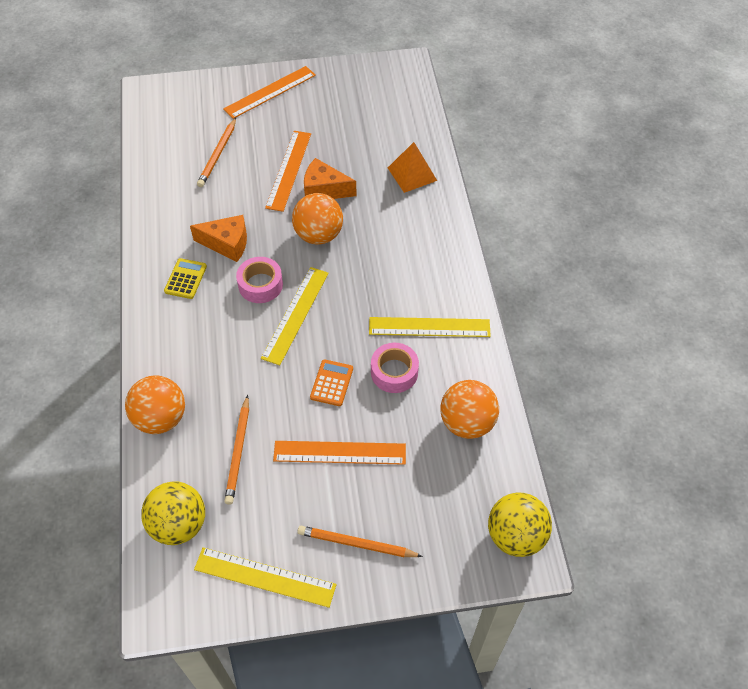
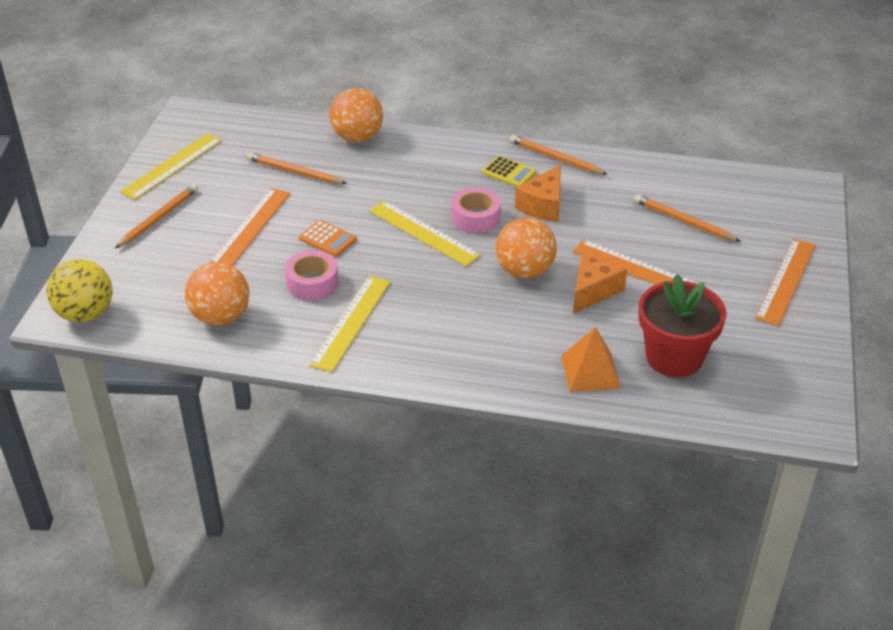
camera: 110 degrees right, 15 degrees down
(152, 252) = (555, 158): none -> orange pencil
(179, 524) = (251, 132): yellow ball -> none
(270, 92) = (786, 281): orange ruler -> orange ruler turned 45 degrees clockwise
(377, 135) = (674, 357): none -> red flower pot

